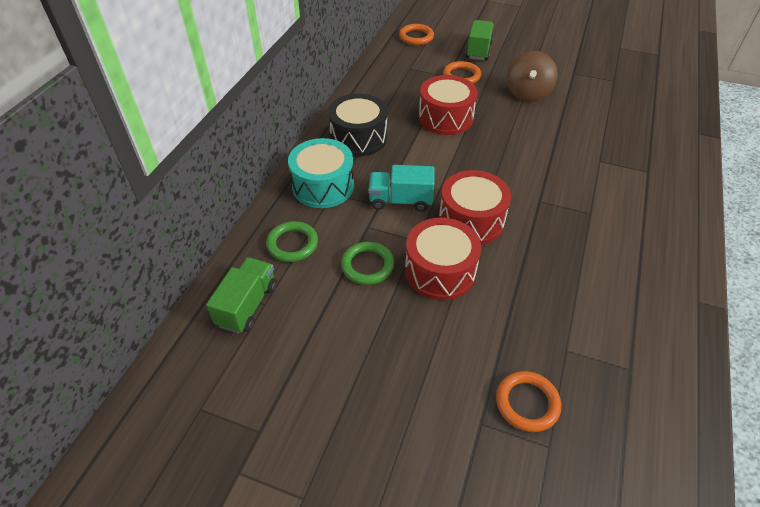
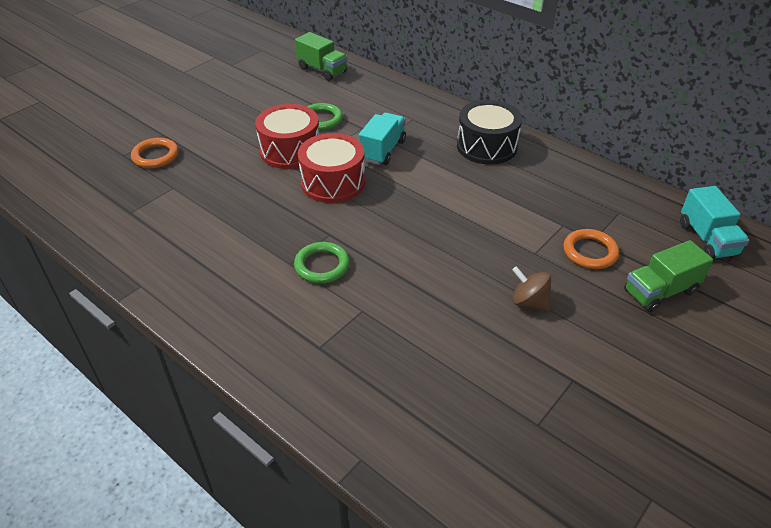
camera: 110 degrees right, 5 degrees down
(292, 244) = (366, 93): green ring -> green ring (322, 265)
(323, 186) = (425, 116): turquoise drum -> none
(416, 37) = (707, 239): orange ring -> turquoise truck
(445, 118) = (499, 212): red drum -> none
(478, 50) = (660, 291): green truck -> green truck turned 120 degrees clockwise
(528, 93) = (529, 302): brown spinning top -> brown spinning top, size x0.64

